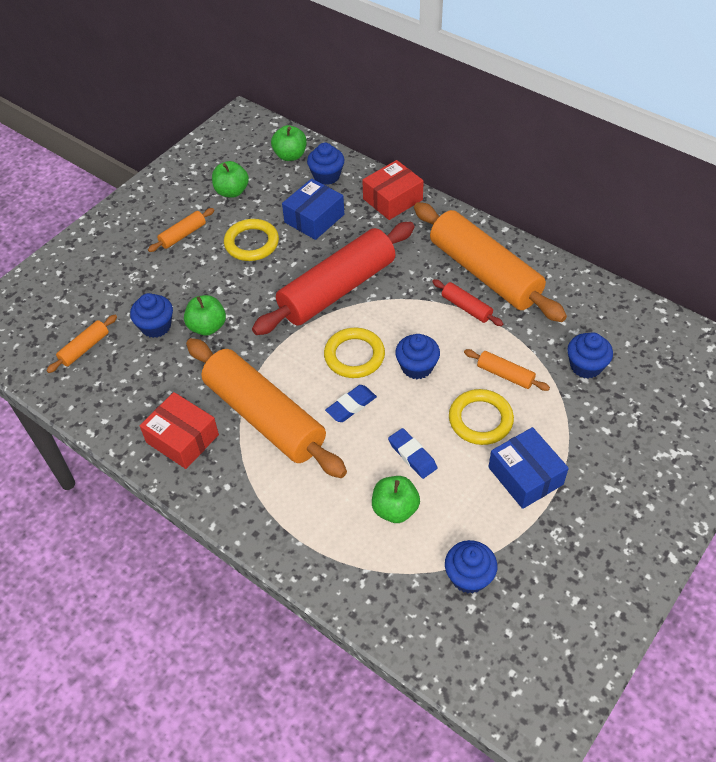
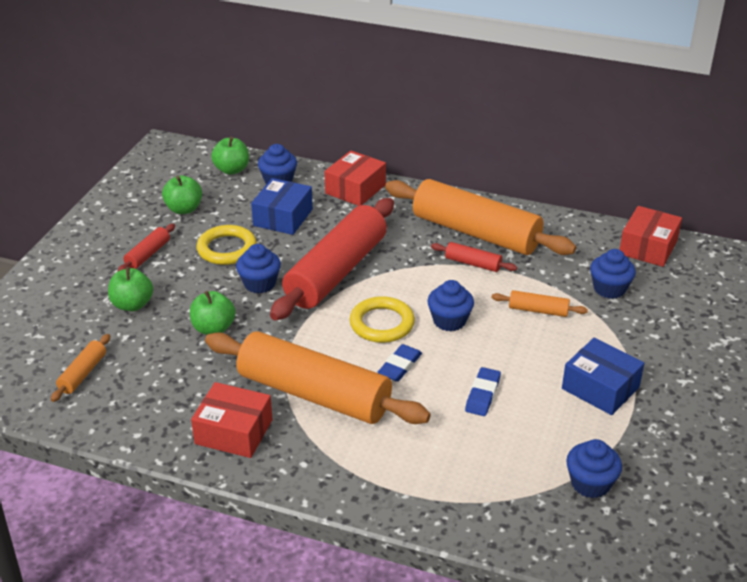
camera: 20 degrees left, 15 degrees down
(156, 326) = (156, 339): blue cupcake -> blue cupcake (259, 283)
(183, 235) = (148, 254): orange rolling pin -> red rolling pin
(395, 509) = (488, 443): green apple -> green apple (132, 305)
(412, 455) = (482, 395): blue eraser -> blue eraser turned 75 degrees clockwise
(480, 420) = (534, 351): yellow ring -> none
(647, 326) = (648, 247): none -> red box

